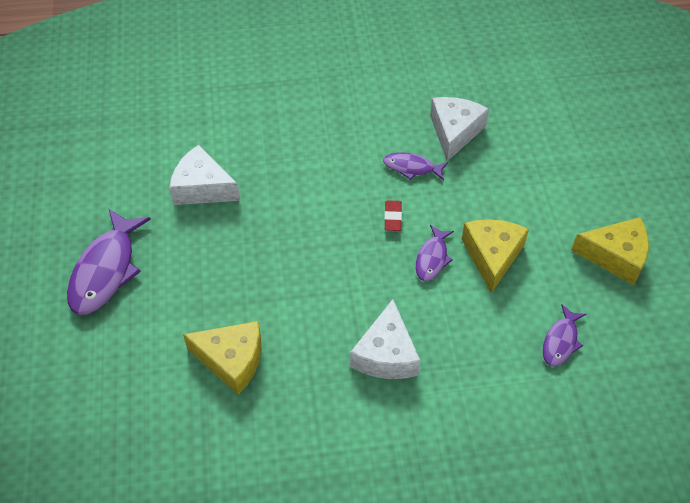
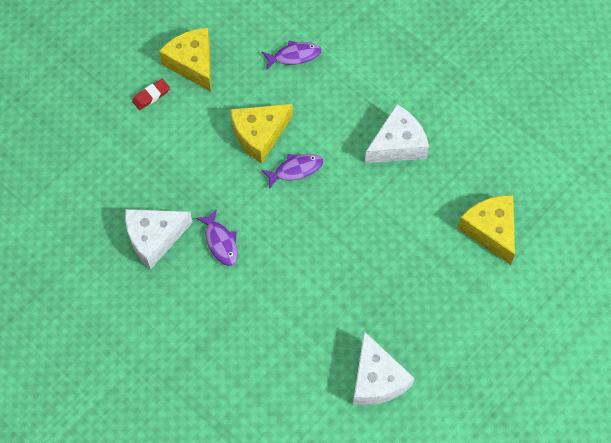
camera: 130 degrees left, 10 degrees up
(106, 270) = (509, 377): purple fish -> none
(393, 217) = (281, 220): red eraser -> red eraser (151, 96)

